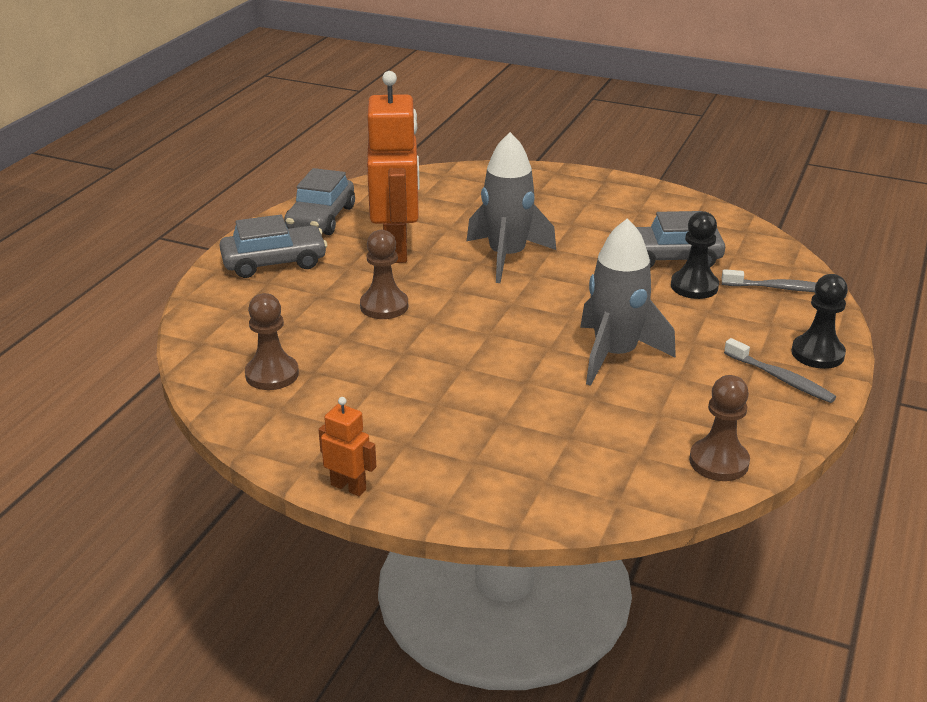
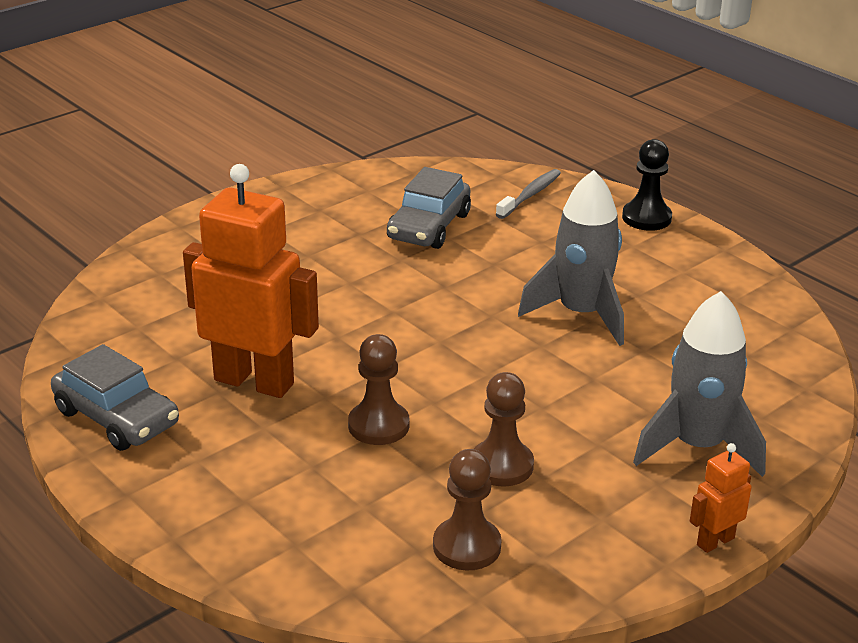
camera: 65 degrees left, 0 degrees up
(274, 262) = (197, 483): grey car -> none
(507, 257) = (342, 315): grey rocket -> grey rocket (697, 446)
(694, 286) = (493, 233): black pawn -> none
(719, 462) = (776, 320): brown pawn -> brown pawn (501, 465)
(780, 378) = (672, 248): grey toothbrush -> none

